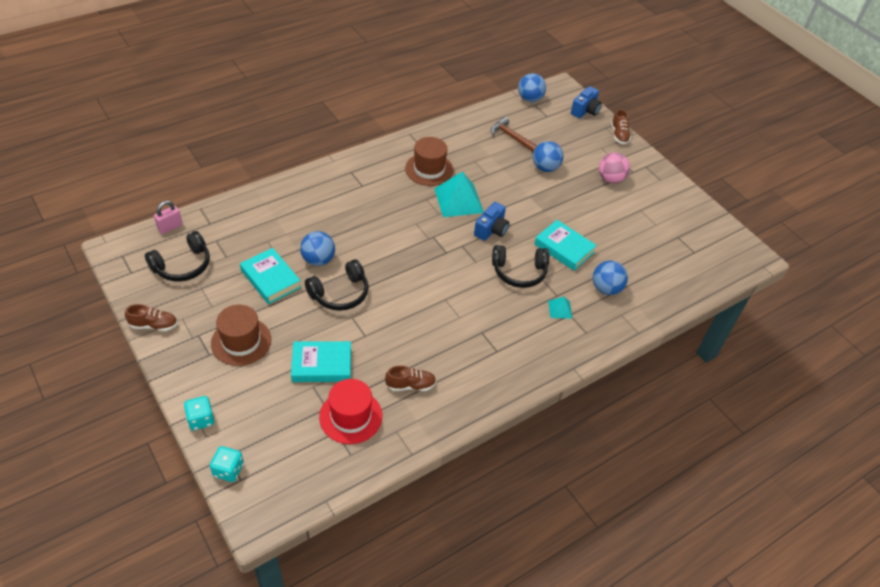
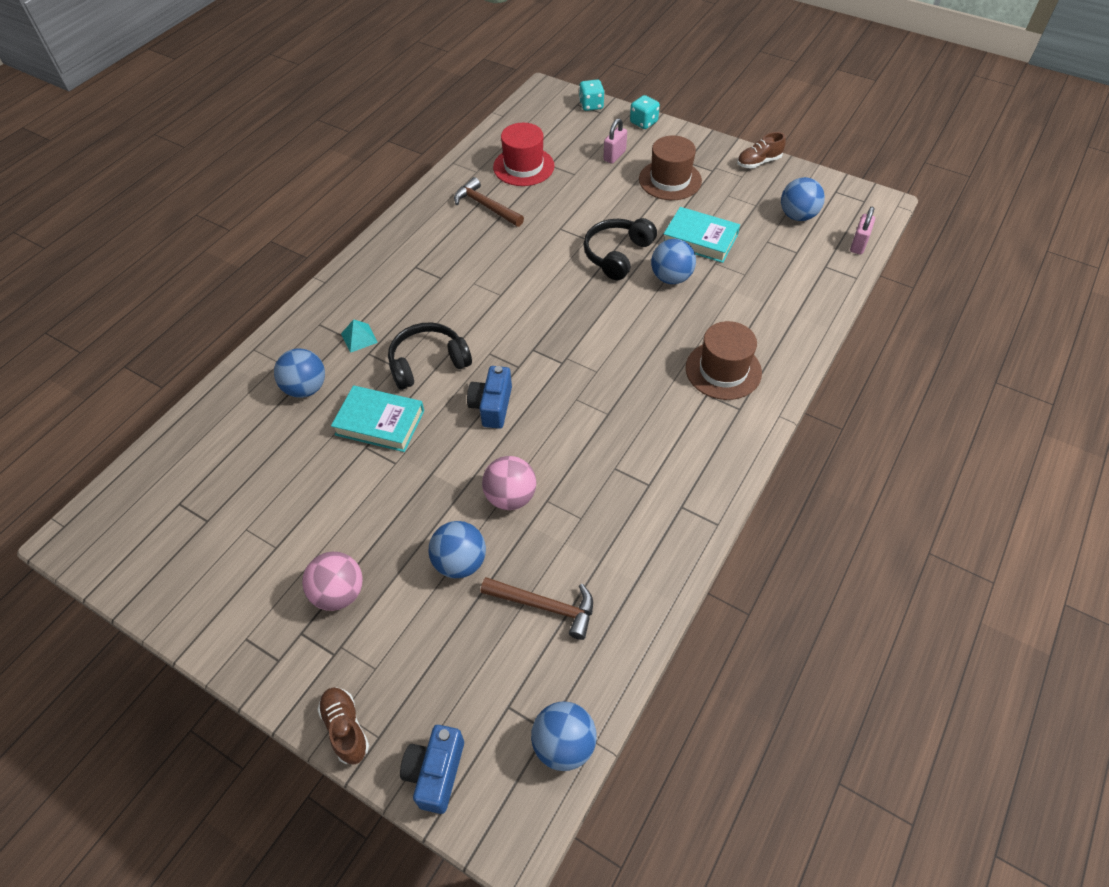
camera: 160 degrees right, 5 degrees up
(183, 265) = (797, 216): black headphones -> blue ball
(262, 390) = (614, 156): none -> pink padlock
(322, 365) = (580, 191): turquoise book -> none
(410, 385) = (486, 206): brown shoe -> brown hammer
(429, 169) = (638, 467): brown hat -> brown hat (723, 370)
(458, 200) = (562, 432): turquoise pyramid -> none
(505, 183) = (510, 497): none -> pink ball

